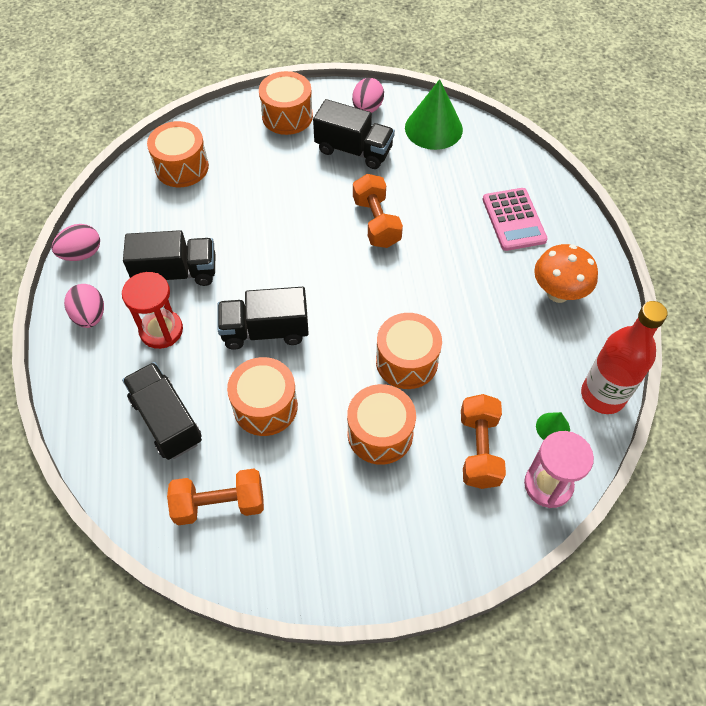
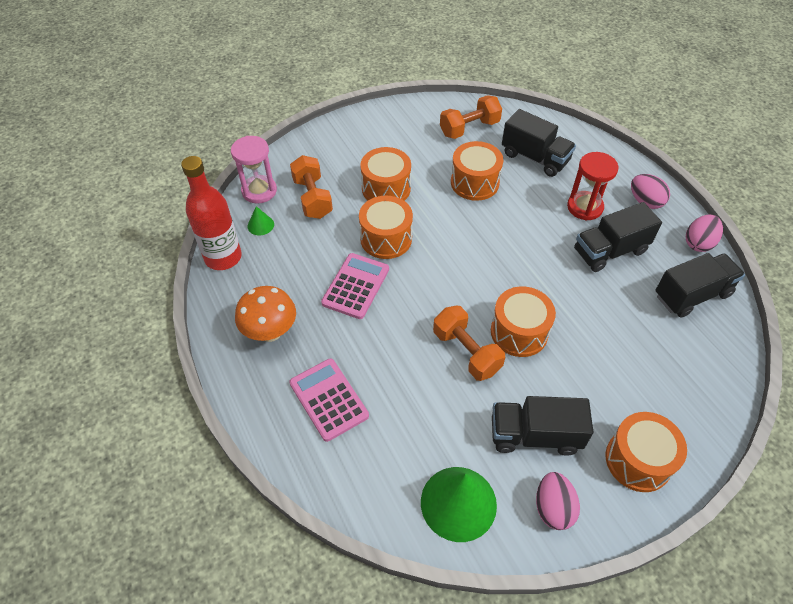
camera: 160 degrees right, 5 degrees down
(182, 167) = (693, 352): orange drum -> orange drum (519, 332)
(265, 331) = (507, 229): black truck -> black truck (692, 295)
(459, 315) = (356, 286): none -> pink calculator

